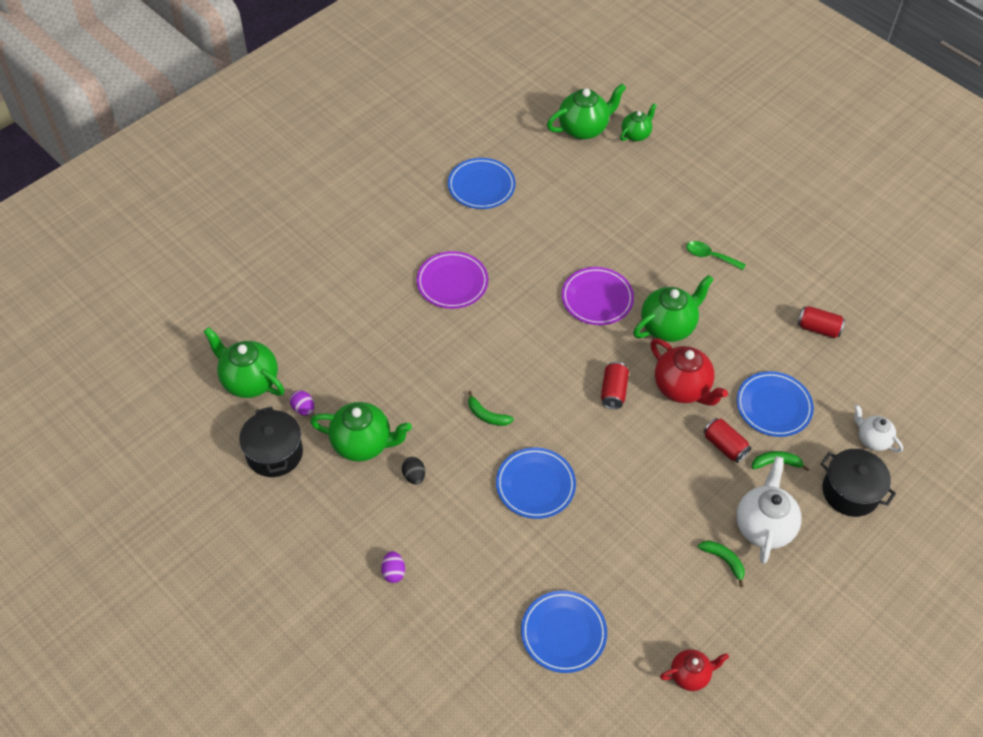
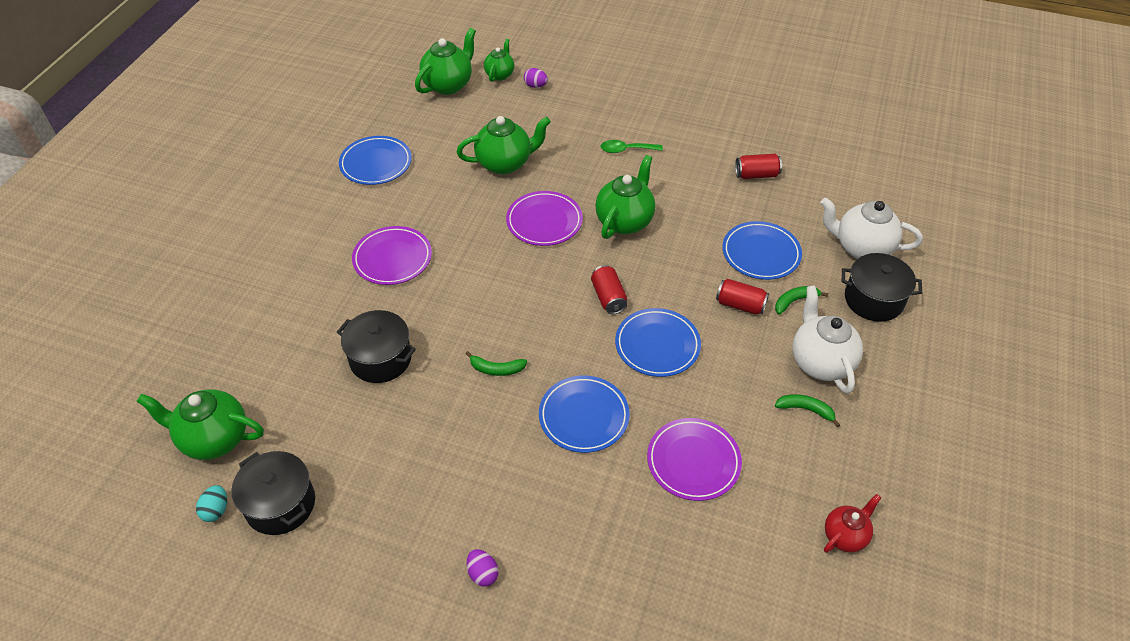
camera: 25 degrees left, 5 degrees down
(228, 437) = (216, 510): none -> turquoise egg
(303, 409) = (292, 443): purple egg -> purple egg (535, 86)
(363, 444) = (378, 452): green teapot -> green teapot (505, 163)
(400, 368) = (380, 359): none -> black pot
(414, 476) = (452, 461): black egg -> none
(563, 633) = (698, 553): blue plate -> blue plate (657, 345)
(603, 561) = (693, 461): none -> purple plate
(682, 388) = (670, 269): red teapot -> none
(872, 439) = (861, 248): white teapot -> white teapot, size x1.66

